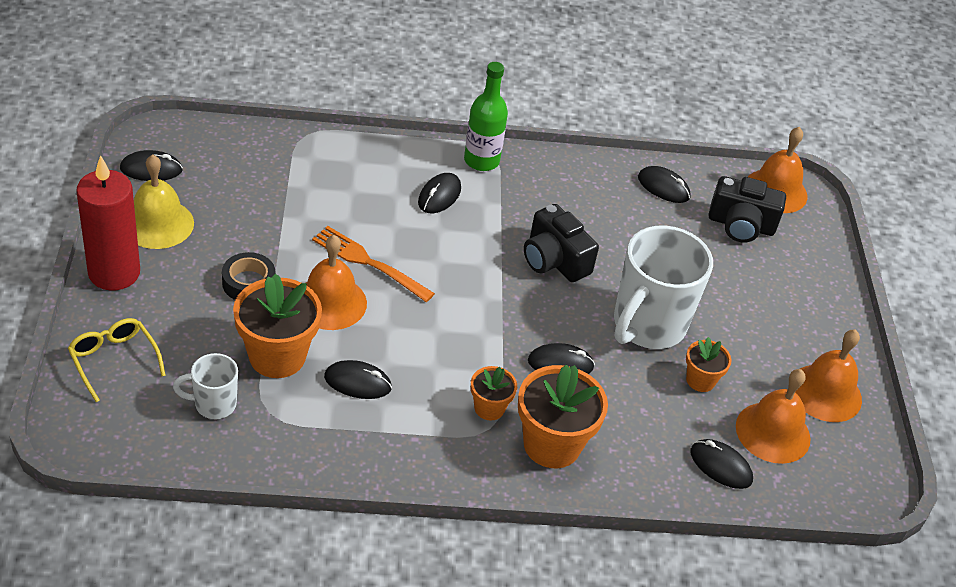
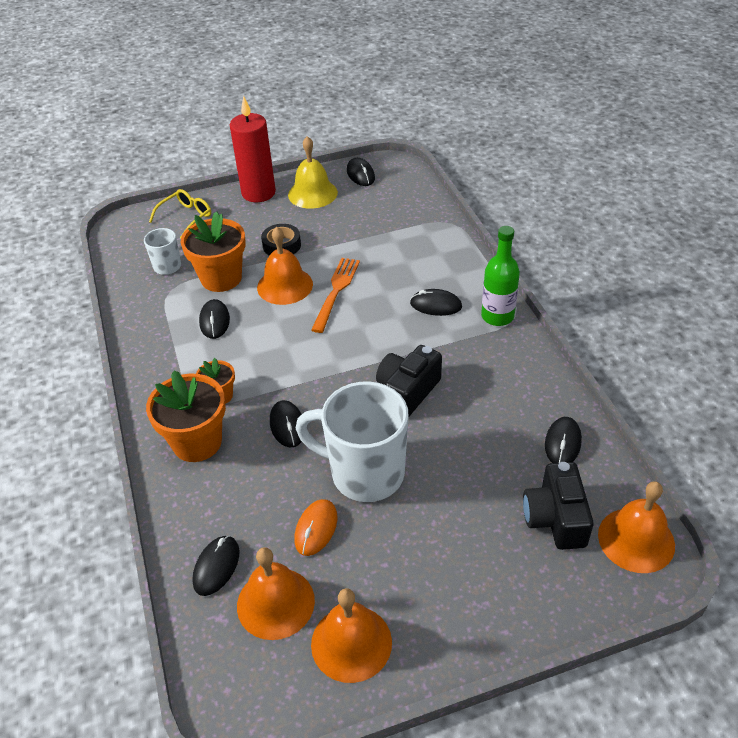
camera: 80 degrees right, 0 degrees up
(700, 380) = (316, 529): orange flower pot -> orange mouse

